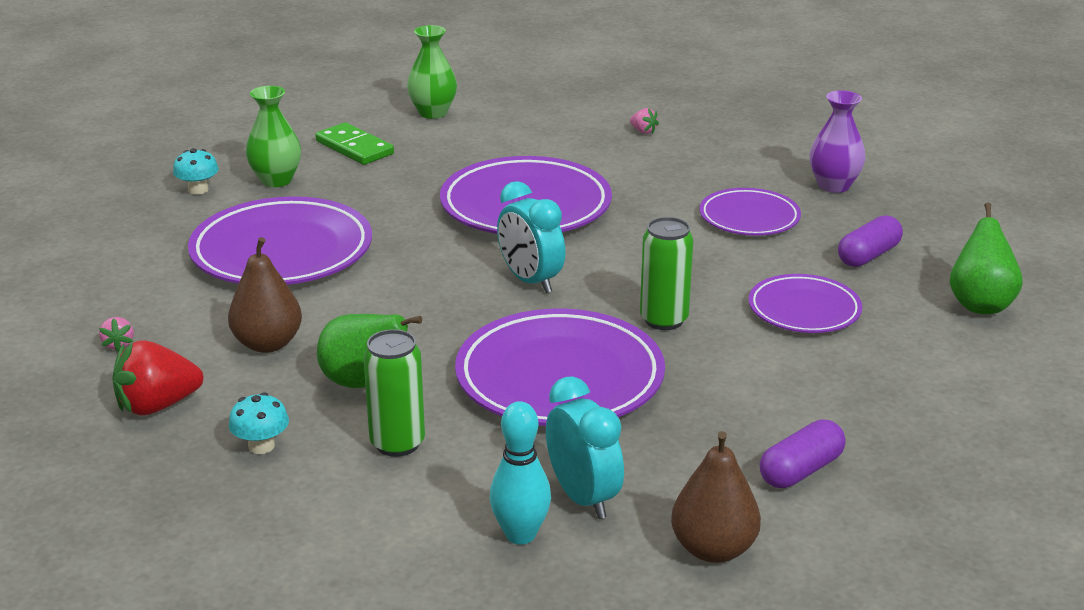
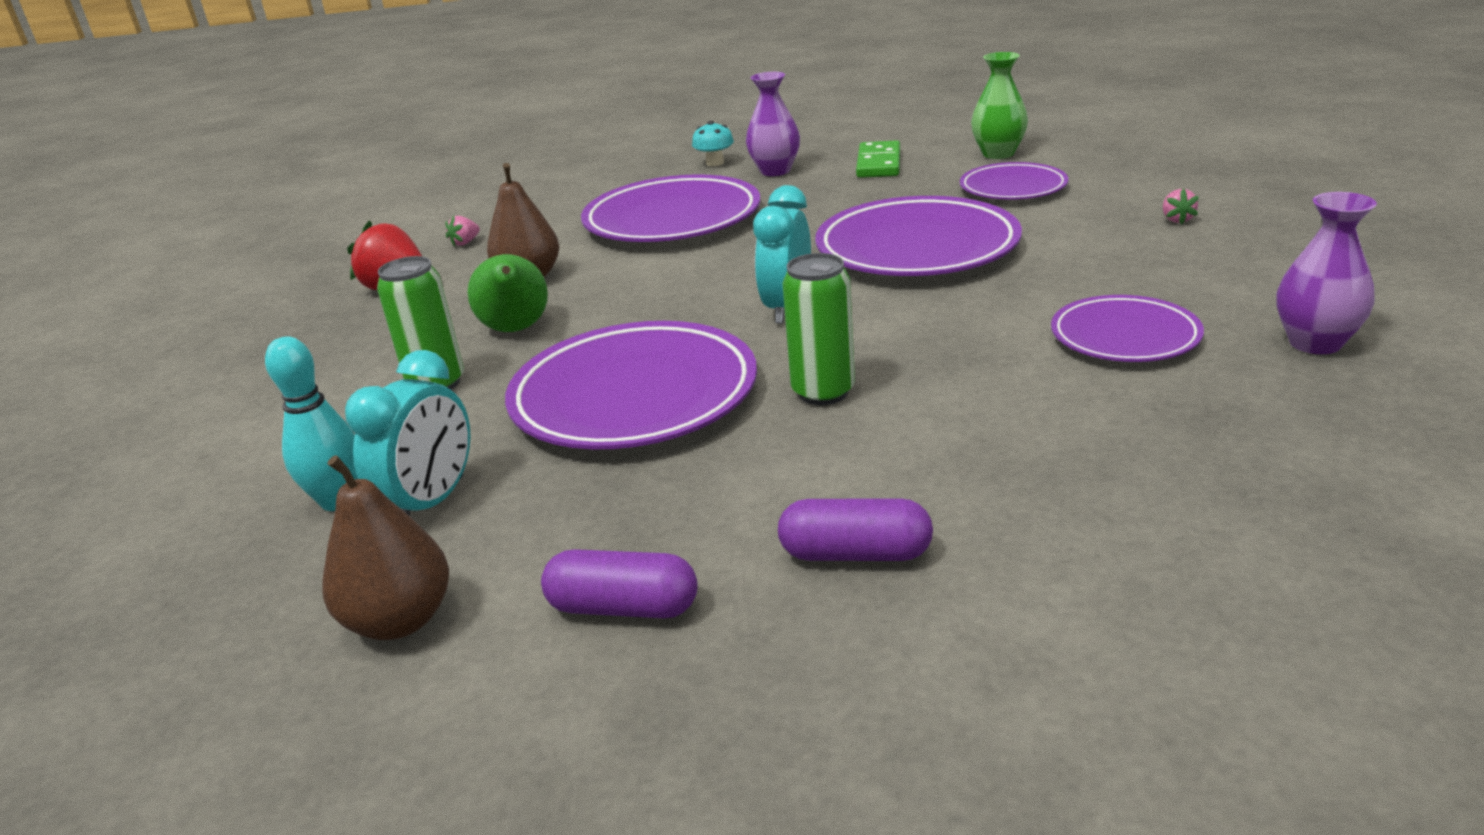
camera: 55 degrees right, 0 degrees up
(261, 446) = (378, 342): turquoise mushroom -> none
(276, 180) = (775, 171): green vase -> purple vase
(804, 310) = (986, 453): purple plate -> purple plate (1013, 188)
(868, 255) = (1198, 434): purple capsule -> purple capsule (855, 554)
(980, 304) = (1248, 567): green pear -> none

